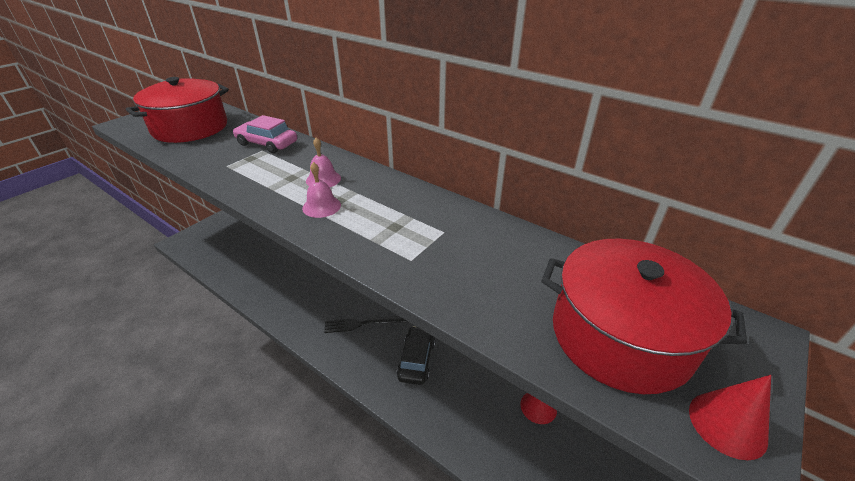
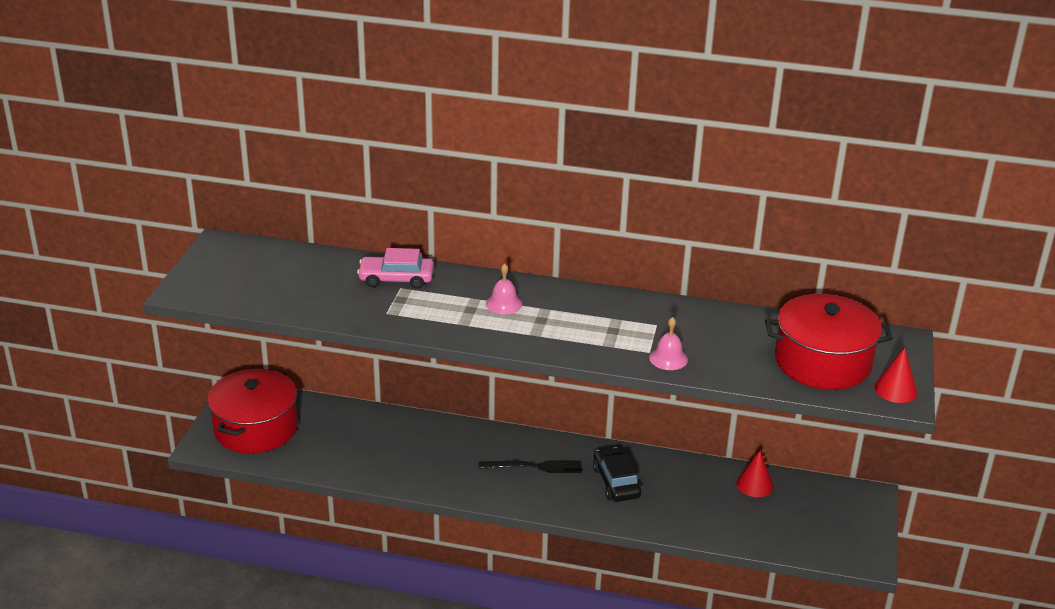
camera: 25 degrees left, 5 degrees down
(190, 128) = (277, 279): red pot -> red pot (256, 428)
(321, 206) = (532, 329): pink bell -> pink bell (668, 358)
(364, 323) = (534, 467): black fork -> black fork turned 150 degrees counterclockwise

